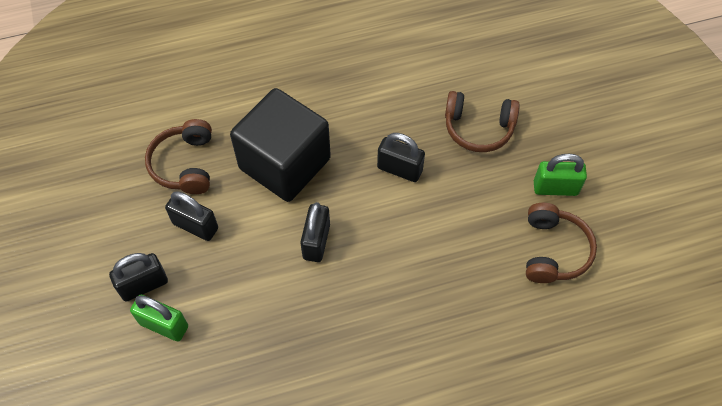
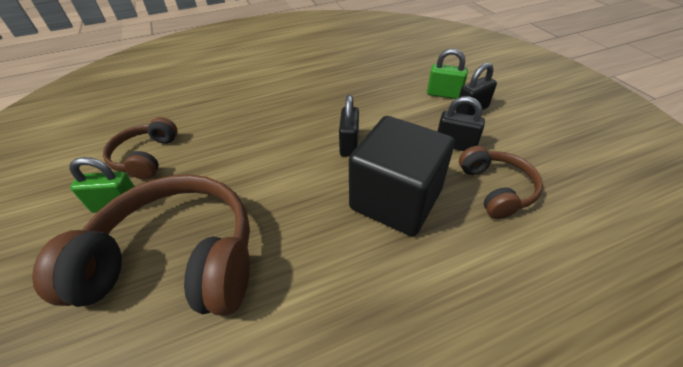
camera: 175 degrees right, 15 degrees down
(399, 169) = (275, 206): black padlock -> none
(478, 128) = (176, 260): brown headphones -> brown headphones, size x1.88

